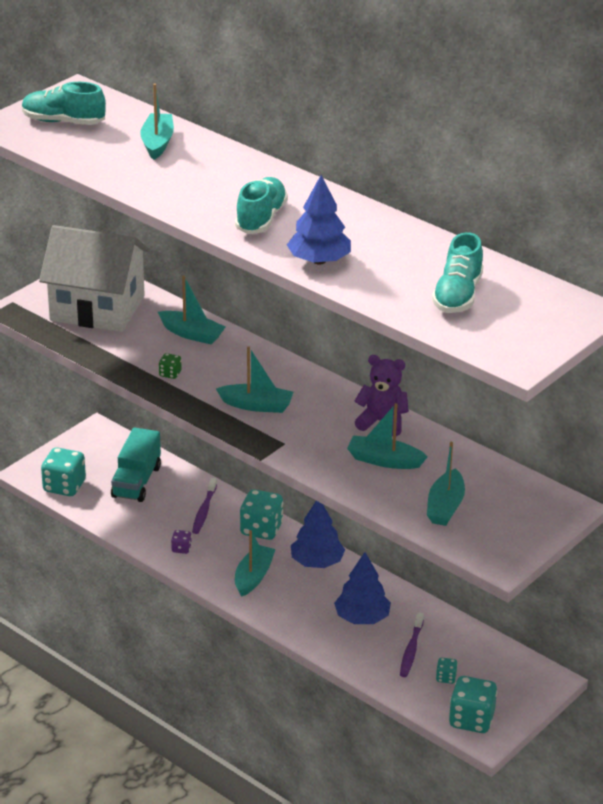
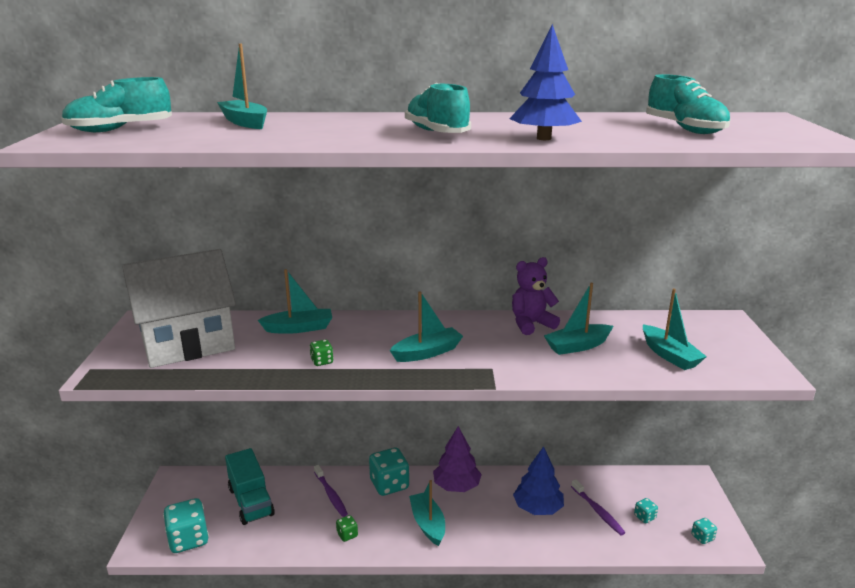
camera: 40 degrees left, 10 degrees down
(181, 549) = (347, 535): purple dice -> green dice
(317, 562) = (456, 486): blue tree -> purple tree
(471, 720) = (702, 537): turquoise dice -> turquoise dice, size x0.48

